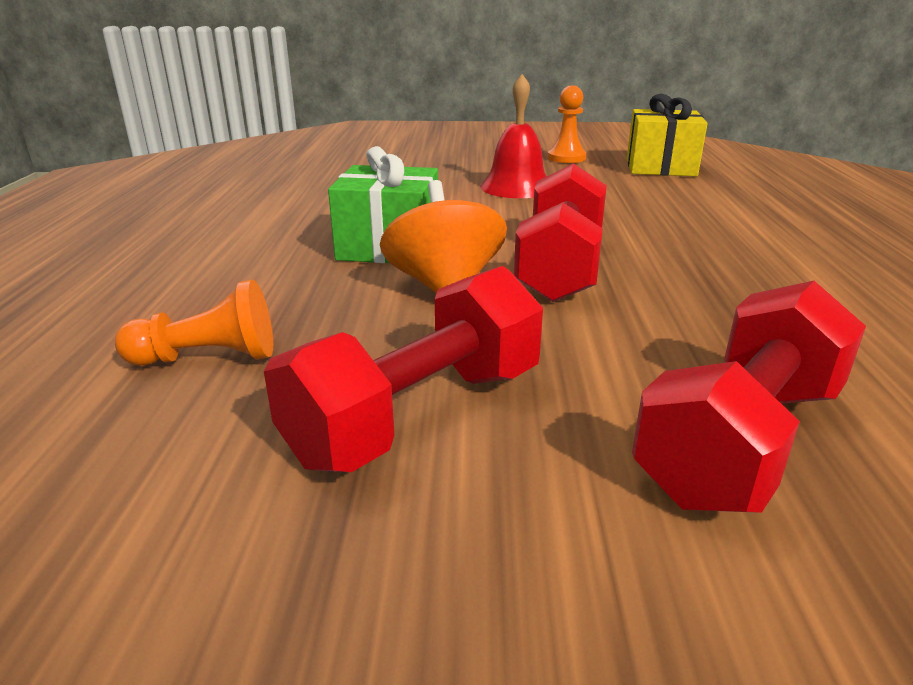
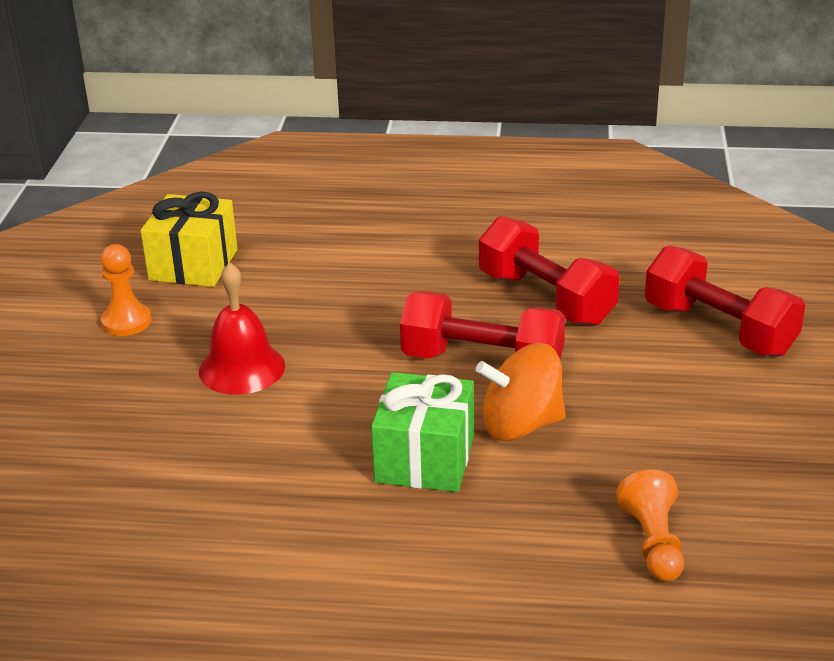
camera: 85 degrees left, 5 degrees up
(418, 414) = (713, 438): red dumbbell -> red dumbbell (546, 298)

